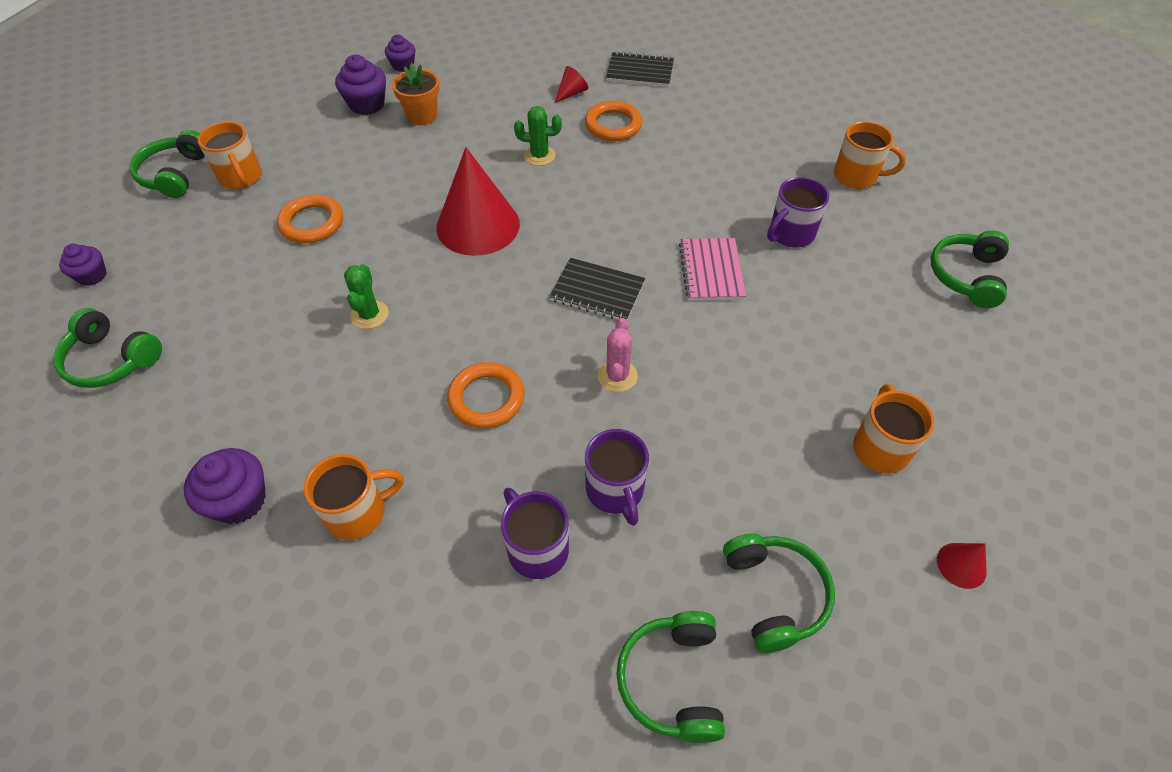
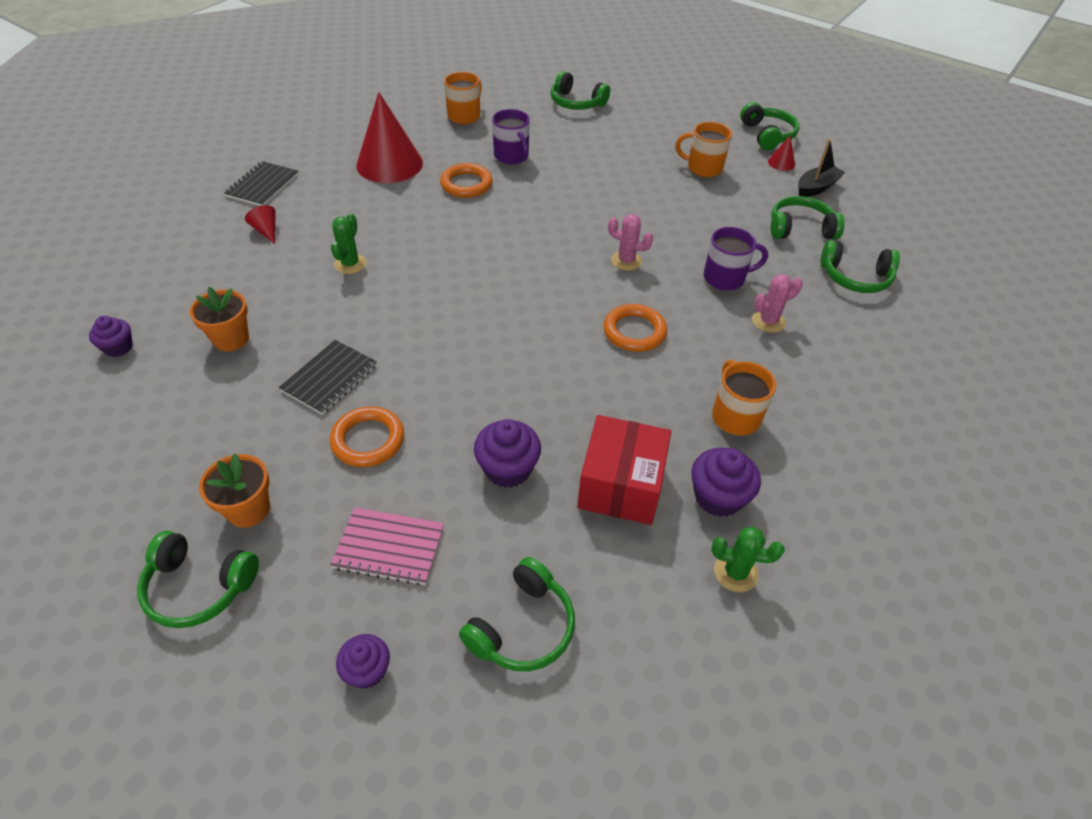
camera: 80 degrees left, 5 degrees down
(241, 177) = (248, 509): orange mug -> orange flower pot
(257, 411) = (621, 485): none -> red box
(367, 104) = (176, 384): purple cupcake -> purple cupcake (508, 469)
(369, 315) = (521, 398): green cactus -> green cactus (735, 572)
(478, 225) = (429, 315): red cone -> red cone (389, 164)
(536, 548) = (768, 321): purple mug -> pink cactus
(597, 291) = (538, 256): black notebook -> black notebook (329, 378)
(613, 125) = (332, 214): orange ring -> orange ring (466, 184)
(711, 271) = (536, 198): pink notebook -> pink notebook (389, 547)
(911, 624) = (816, 188): none -> black boat
(1043, 541) = (767, 135): none -> green headphones

